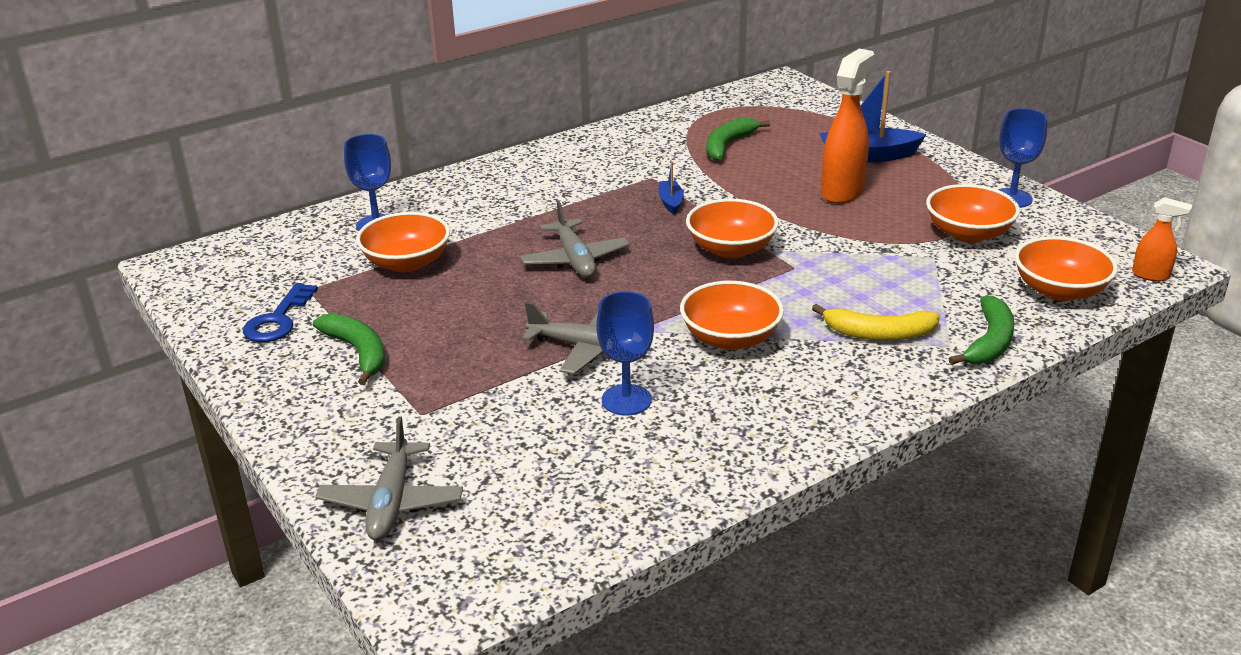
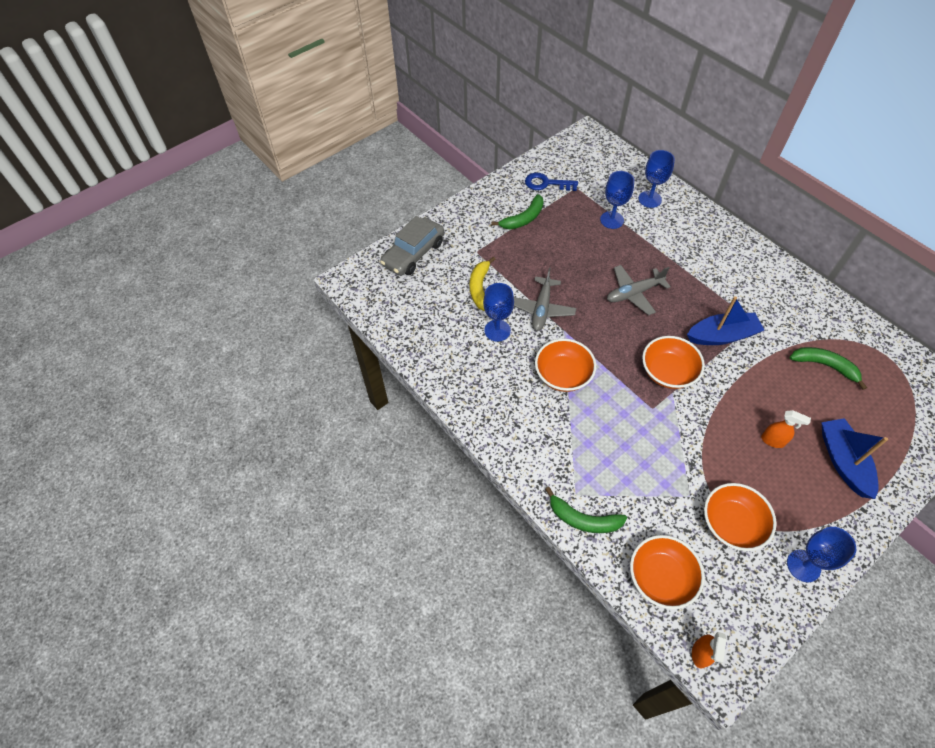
camera: 85 degrees right, 25 degrees up
(391, 502) = (413, 253): grey plane -> grey car
(407, 263) = (611, 220): orange bowl -> blue goblet
(670, 202) = (722, 336): blue boat -> blue boat, size x1.96
(842, 192) = (773, 441): orange spray bottle -> orange spray bottle, size x0.53
(879, 334) = (581, 454): yellow banana -> yellow banana (480, 289)

